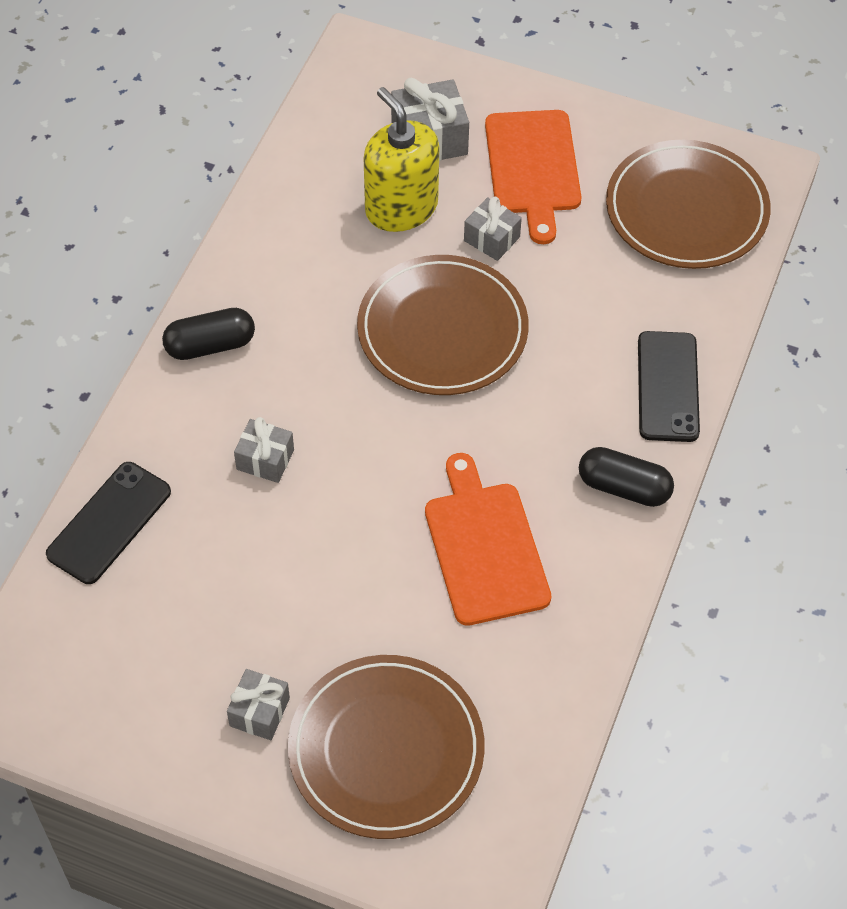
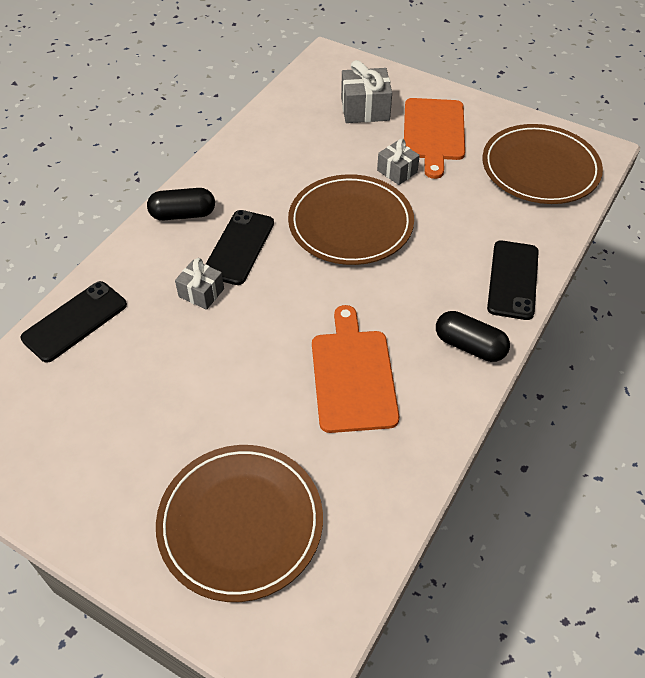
camera: 10 degrees right, 5 degrees down
(259, 712) = (146, 477): grey gift -> none
(300, 386) = (239, 247): none -> black phone
(401, 207) = (337, 146): yellow soap dispenser -> none

